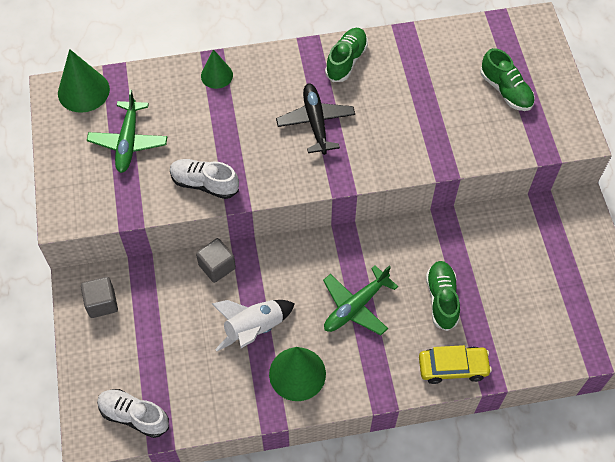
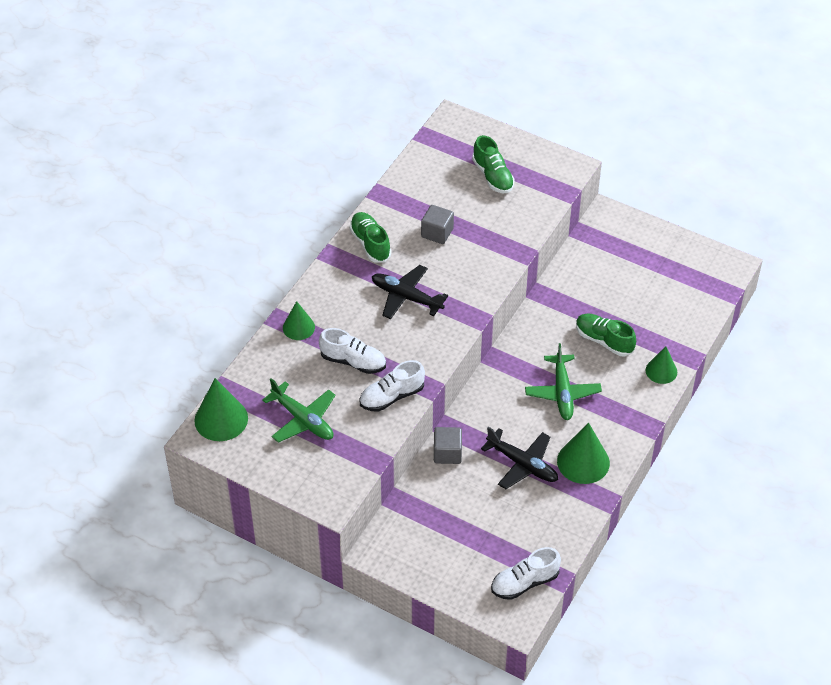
camera: 50 degrees left, 10 degrees down
(102, 303) = (407, 546): grey cube -> grey cube (437, 233)
(216, 133) = (353, 361): none -> white shoe
(254, 329) = (522, 464): white rocket -> black plane
(453, 367) = (661, 371): yellow car -> green cone
(505, 90) = (493, 176): green shoe -> green shoe turned 60 degrees clockwise

